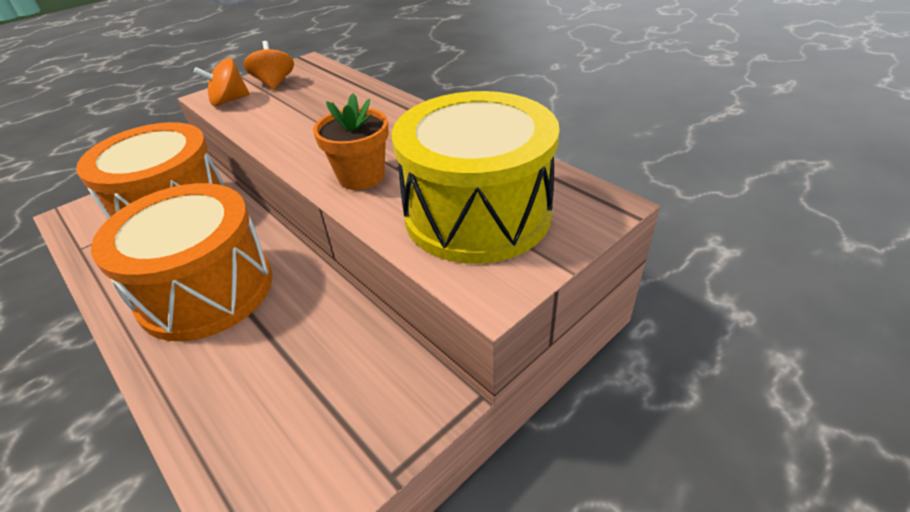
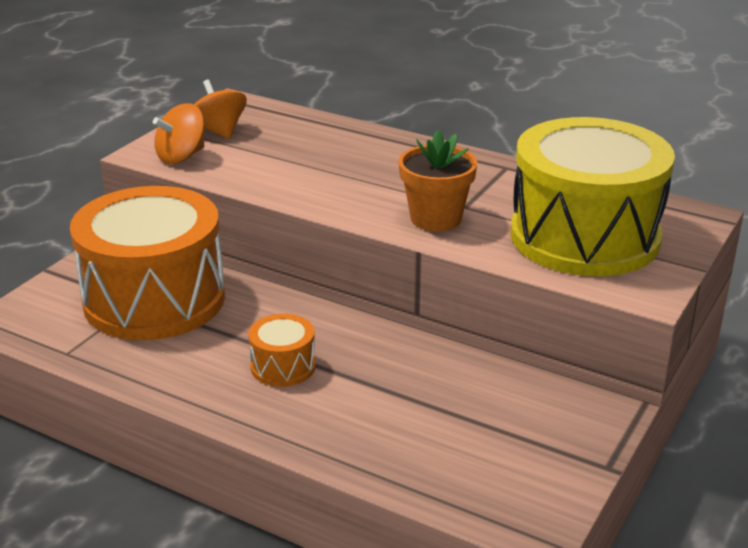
camera: 20 degrees left, 10 degrees down
(206, 290) = (283, 366): orange drum -> orange drum, size x0.42

